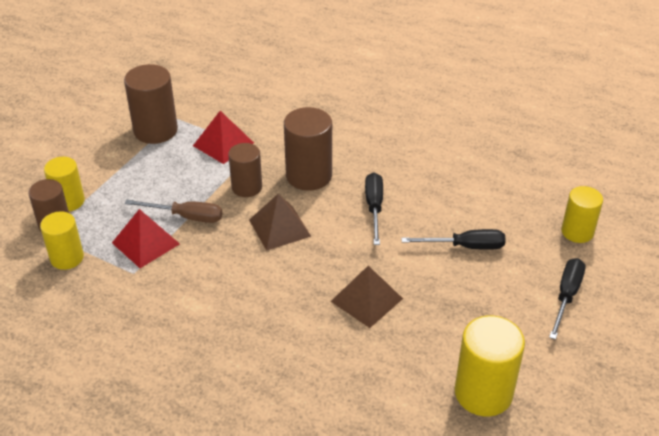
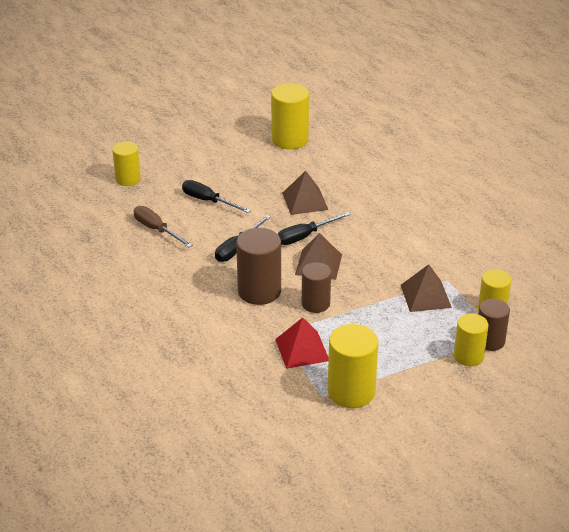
camera: 145 degrees left, 5 degrees down
(145, 243) = (425, 296): red pyramid -> brown pyramid
(155, 130) = (351, 392): brown cylinder -> yellow cylinder
(186, 217) = (381, 302): brown screwdriver -> brown screwdriver (156, 230)
(566, 296) = (186, 155): black screwdriver -> black screwdriver (305, 236)

